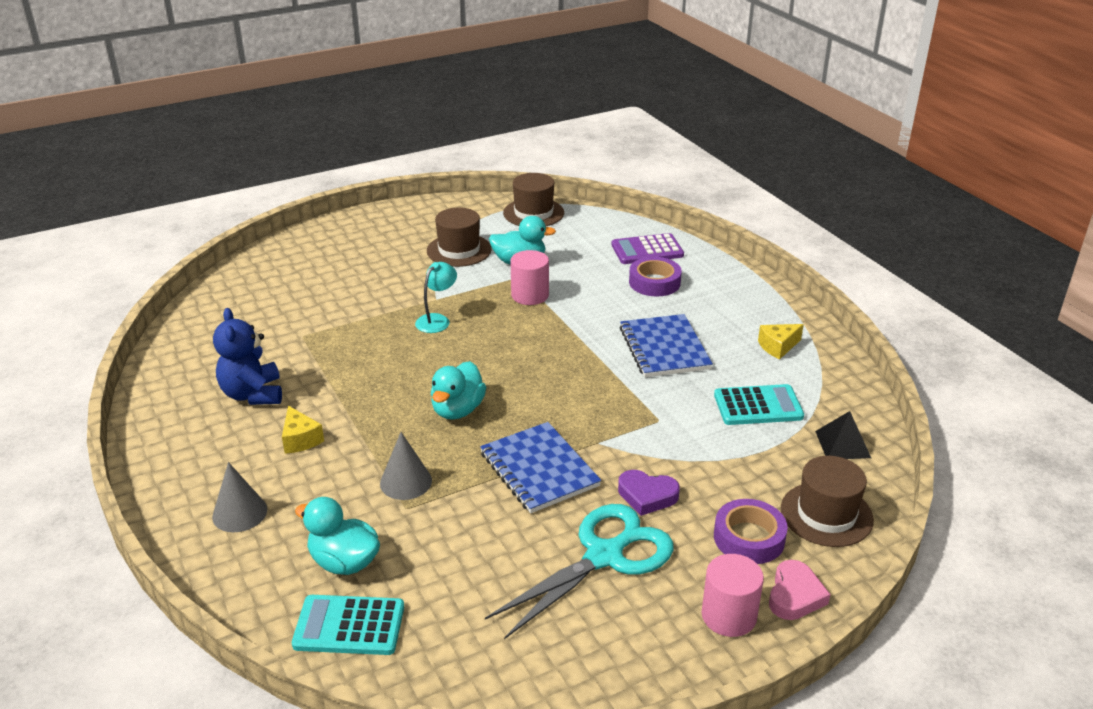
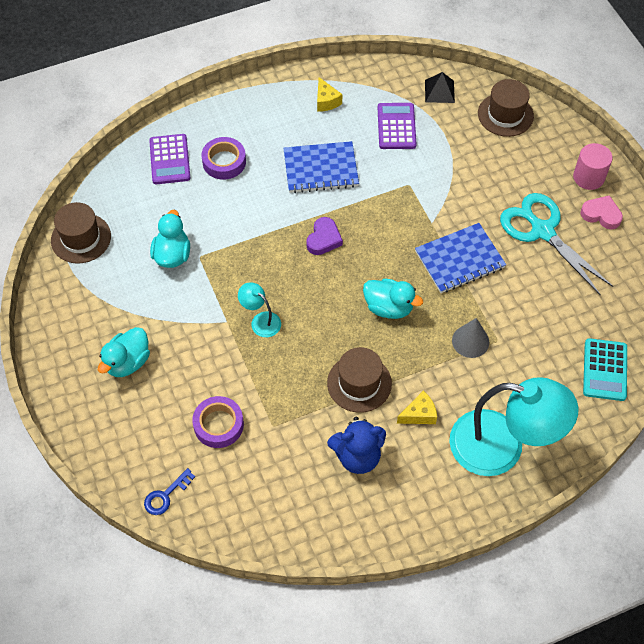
camera: 85 degrees left, 25 degrees up
(236, 281) = (165, 495): none -> blue key
(239, 513) = (502, 447): grey cone -> turquoise lamp
(344, 562) = (550, 376): turquoise duck -> turquoise duck (128, 362)
(459, 250) = (141, 302): brown hat -> brown hat (359, 383)
(530, 295) = (231, 251): pink cylinder -> none
(647, 496) = (487, 202): purple heart -> purple heart (324, 239)
(749, 538) = (526, 156): purple tape -> purple tape (218, 425)
(758, 406) = (396, 126): turquoise calculator -> purple calculator
(795, 595) = (572, 144): pink heart -> pink heart (601, 214)

